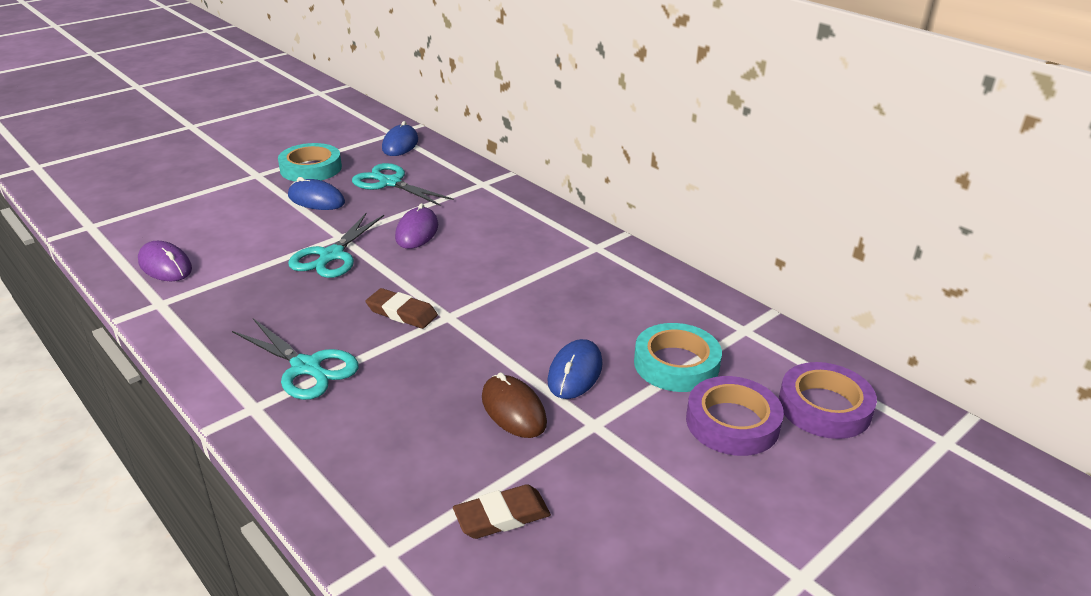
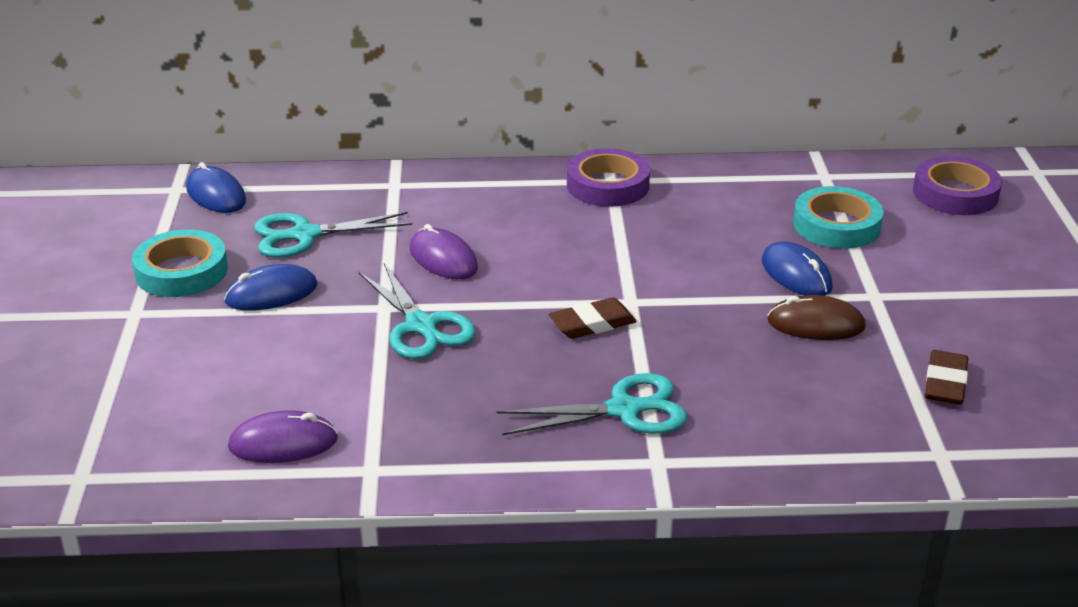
camera: 50 degrees left, 0 degrees up
(732, 422) = (934, 237): purple tape -> purple tape (608, 185)

